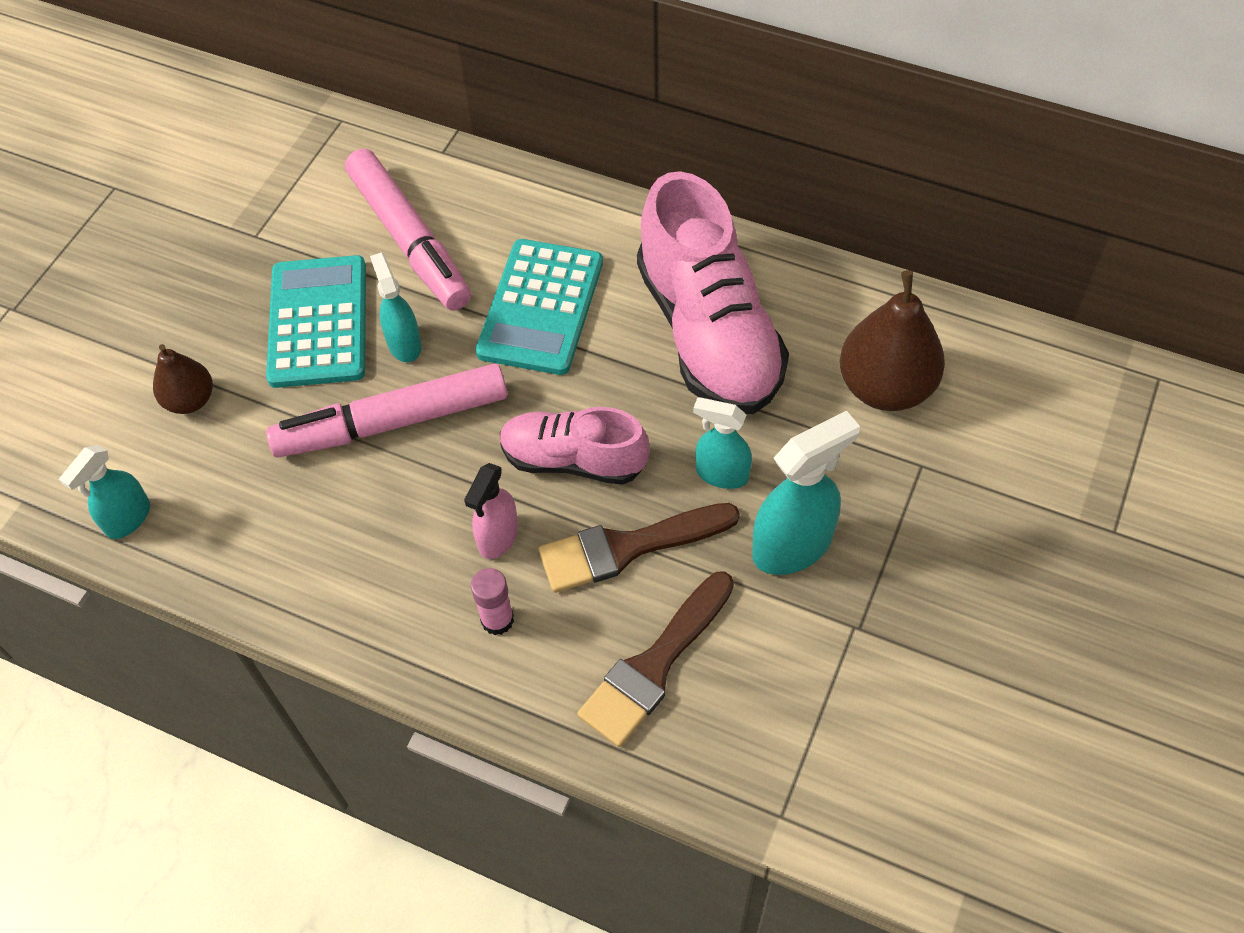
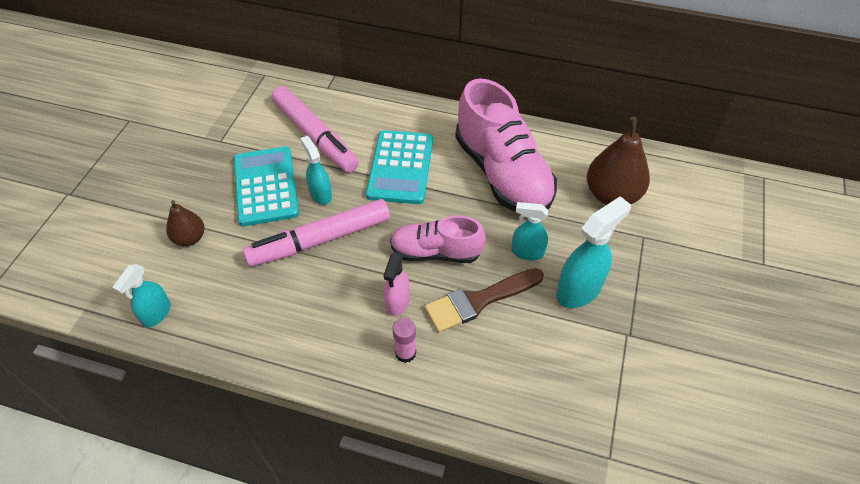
camera: 10 degrees left, 5 degrees down
(654, 665) = (510, 371): brown brush -> none

